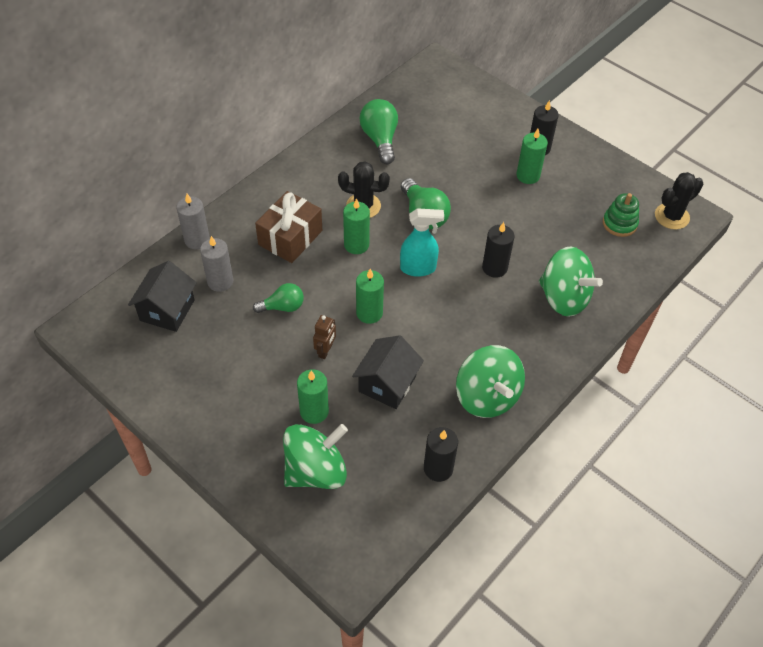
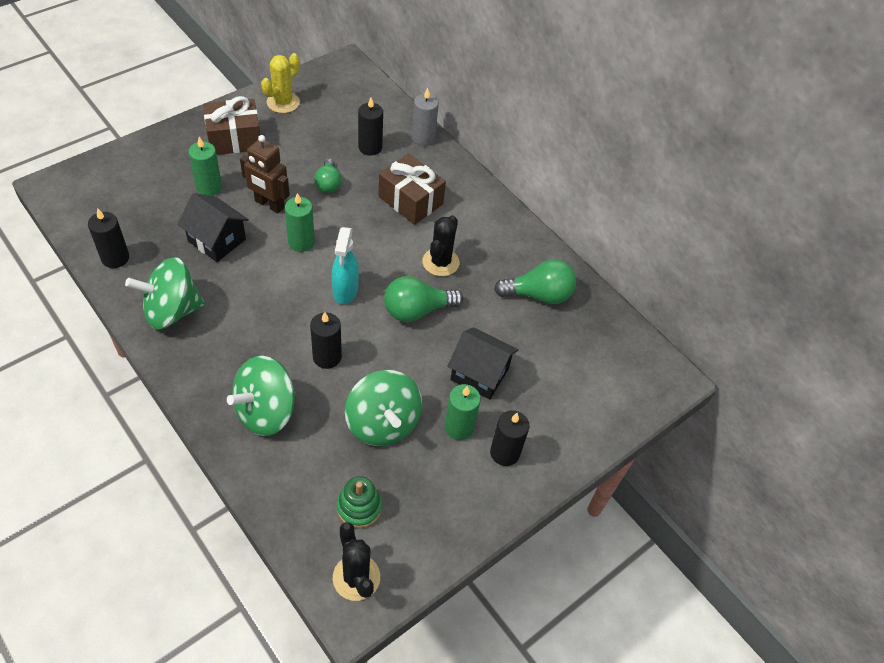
camera: 95 degrees right, 0 degrees up
(159, 375) = (283, 102): none -> yellow cactus
(167, 310) = (348, 113): black house -> black house (479, 374)
(220, 281) = (370, 147): grey candle -> black candle
(231, 408) = (234, 139): none -> brown gift
(315, 471) = (152, 180): green spinning top -> green spinning top (383, 423)
(325, 351) = (269, 204): brown robot -> brown robot, size x1.65
(356, 245) = (389, 247): green candle -> none

